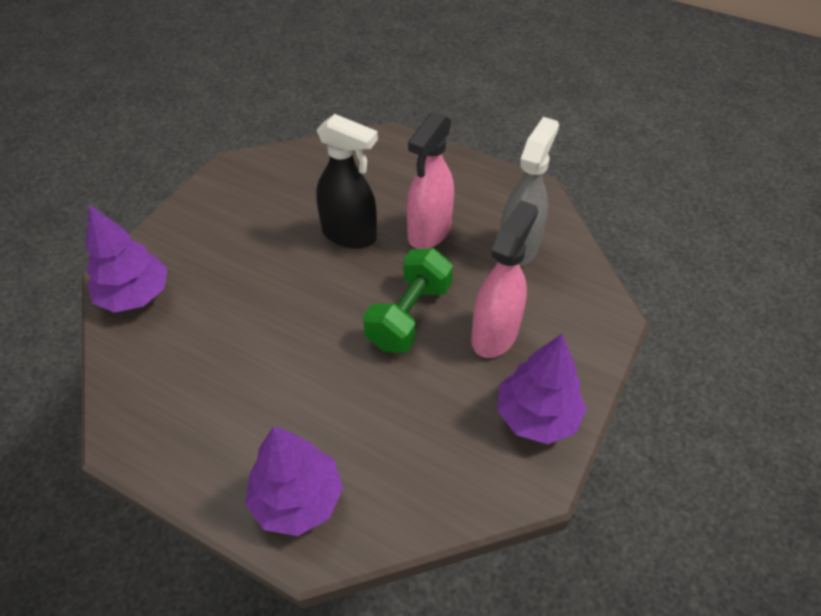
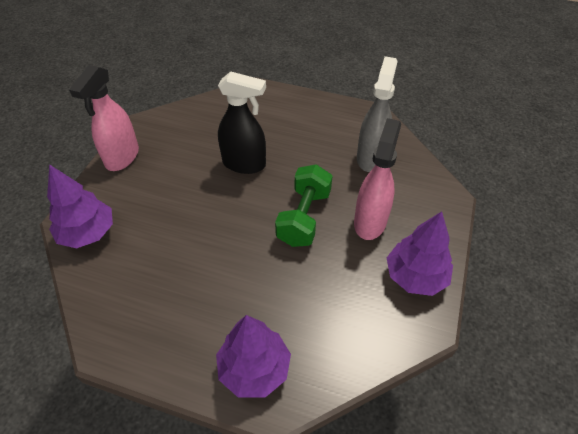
camera: 10 degrees left, 0 degrees up
(429, 232) = (303, 154): pink spray bottle -> pink spray bottle (122, 157)

